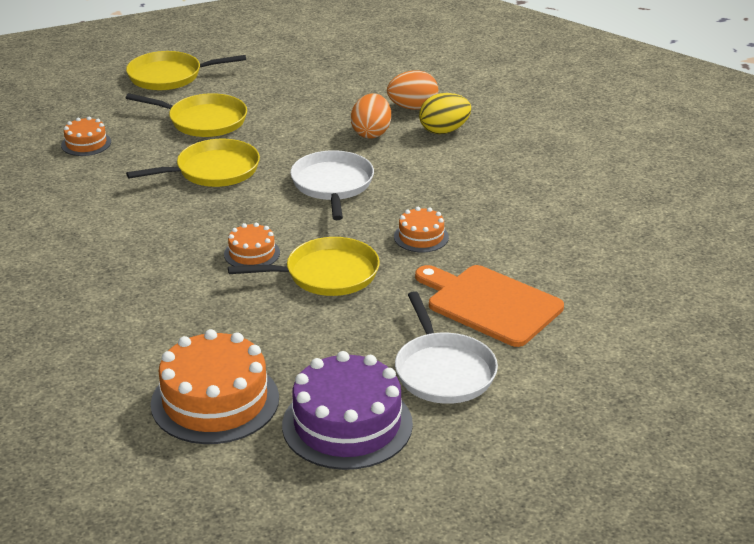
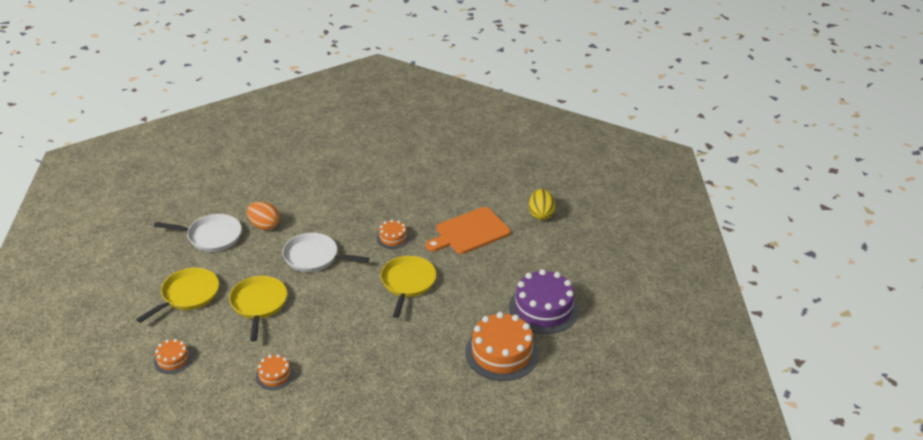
camera: 70 degrees left, 5 degrees up
(169, 76) = (106, 299): yellow pan -> none
(252, 253) = (367, 308): orange cake -> orange cake (274, 375)
(412, 107) = (246, 201): orange egg -> none
(443, 371) = (517, 264): white pan -> white pan (212, 236)
(444, 131) = (285, 197): yellow egg -> yellow egg (541, 214)

